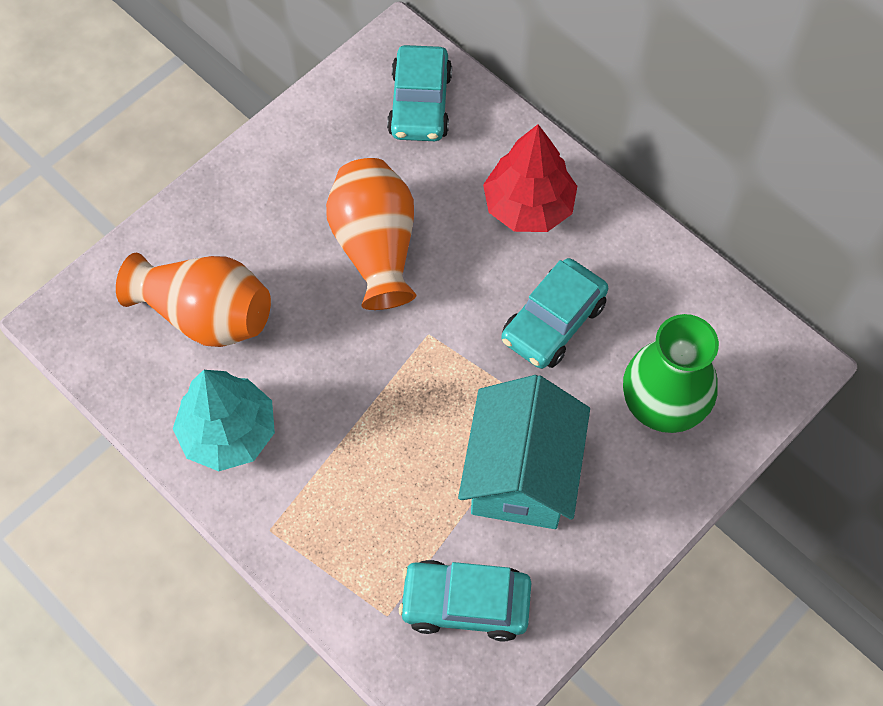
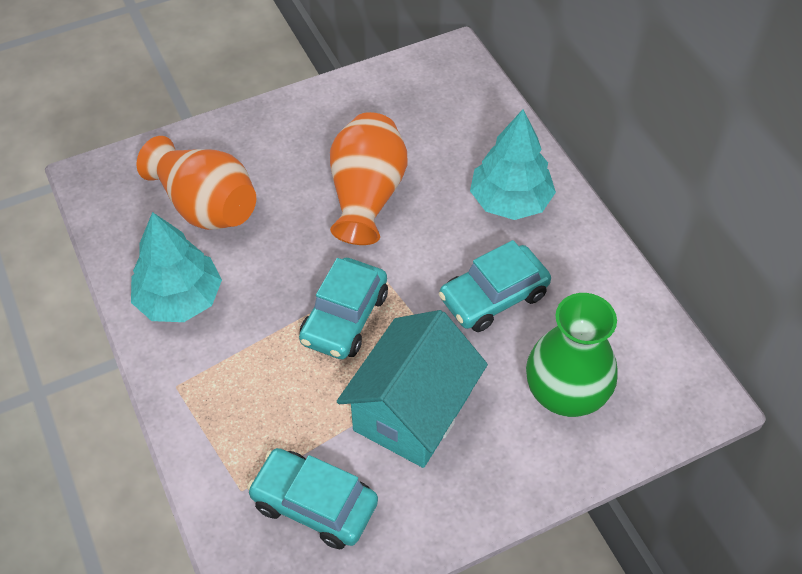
camera: 20 degrees right, 10 degrees down
(420, 104) = (451, 101): turquoise car -> turquoise car (344, 318)
(528, 206) = (510, 201): red tree -> turquoise tree

